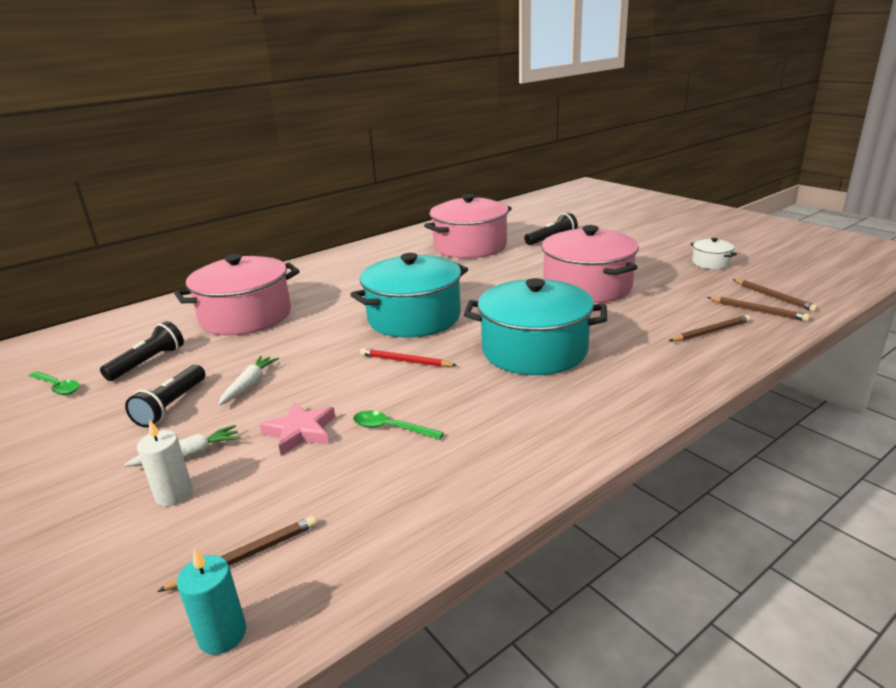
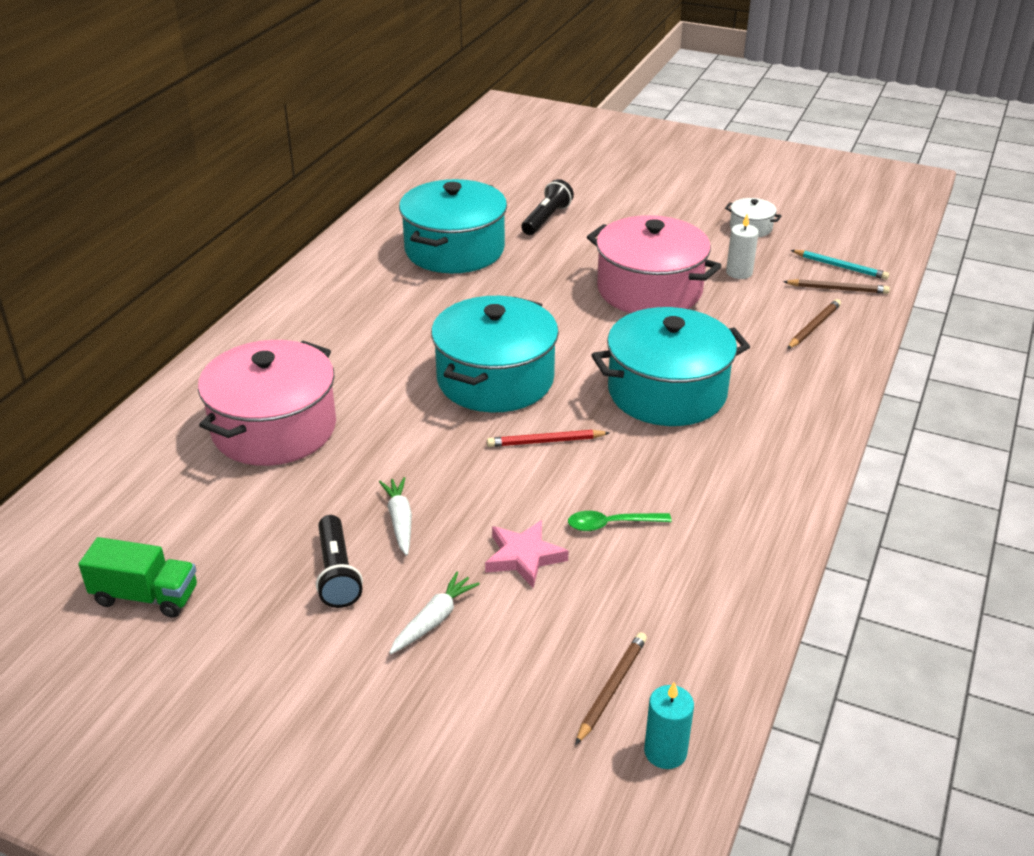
camera: 30 degrees left, 10 degrees up
(57, 387) = (145, 596): green spoon -> green truck
(148, 362) = (226, 528): black flashlight -> none
(174, 494) = (471, 662): white candle -> white candle (739, 272)
(470, 246) = (454, 250): pink pot -> turquoise pot
(774, 297) = (840, 267): brown pencil -> turquoise pencil

